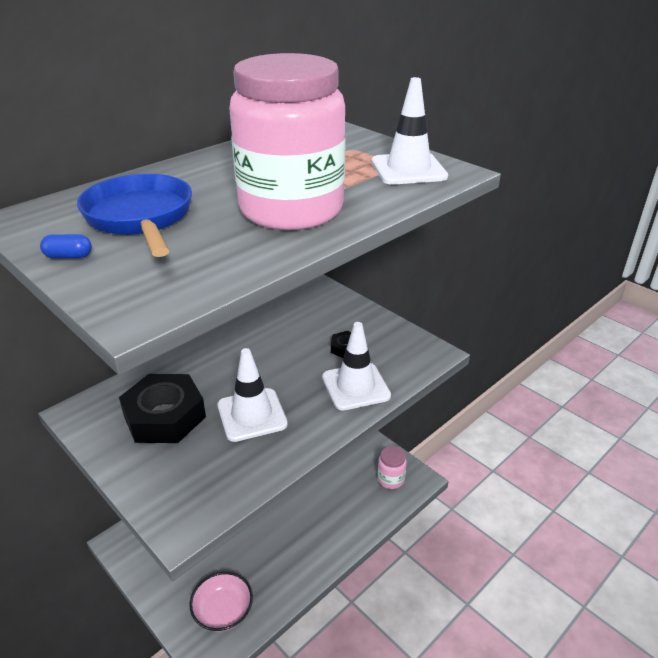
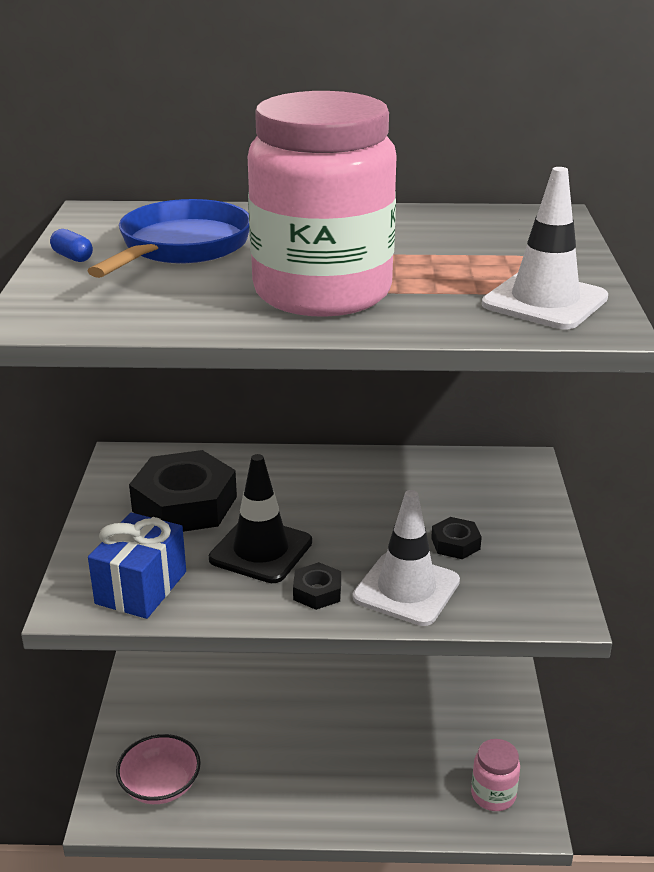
camera: 45 degrees right, 5 degrees down
(210, 484) = (141, 587): none -> blue gift
(252, 415) = (261, 550): white traffic cone -> black traffic cone
(314, 417) = (317, 592): none -> black nut

